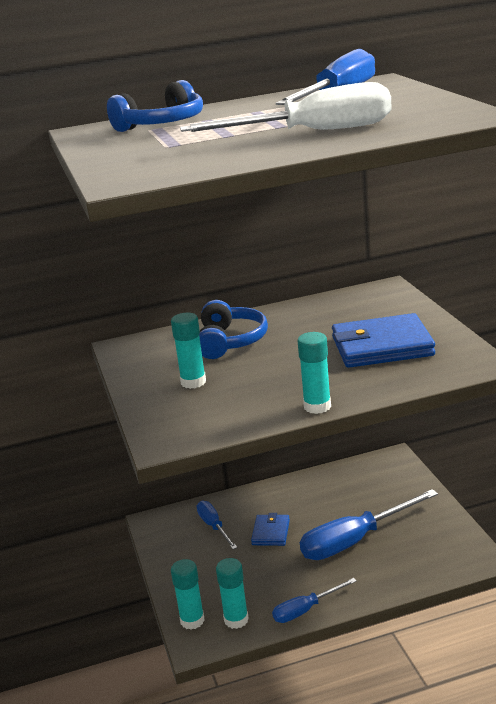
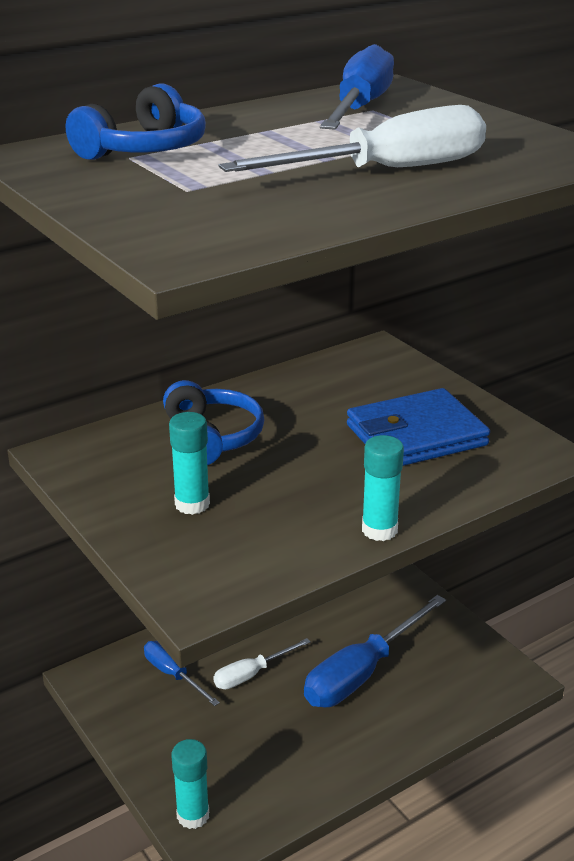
camera: 20 degrees left, 5 degrees up
(236, 620) = (251, 805): turquoise glue stick -> none
(271, 532) = (251, 674): blue wallet -> white screwdriver
(306, 610) = (335, 777): blue screwdriver -> none

